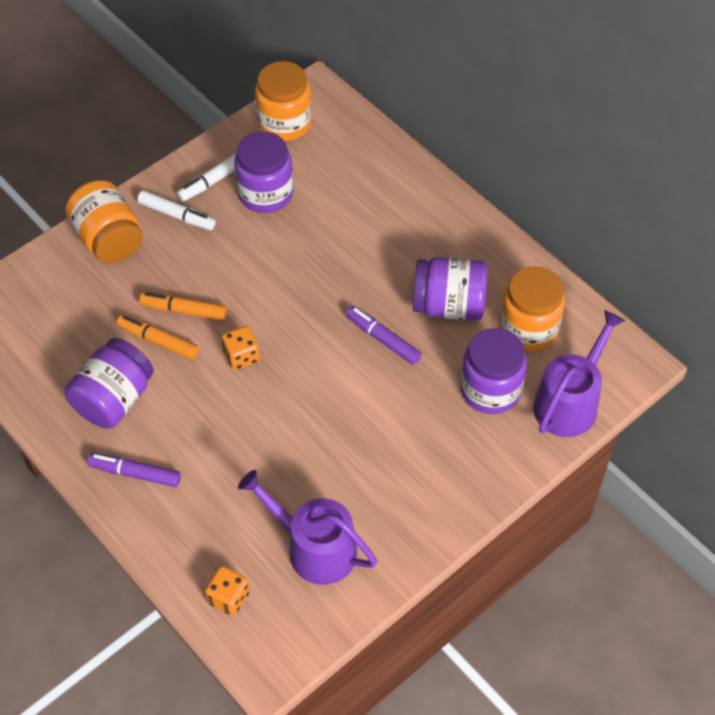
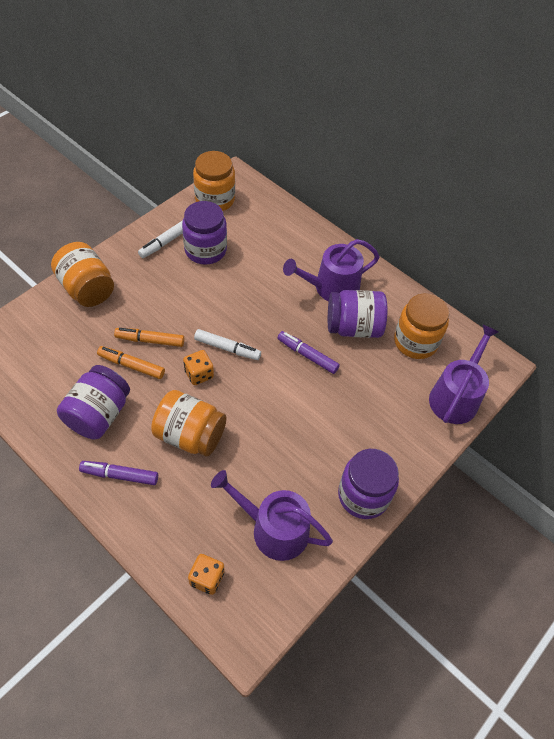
camera: 10 degrees left, 0 degrees up
(177, 215) = (139, 269): white marker -> white marker (227, 348)
(224, 431) = (190, 435): none -> orange jar
(426, 251) = (331, 288): none -> purple watering can
(490, 390) = (395, 390): purple jar -> purple jar (363, 495)

